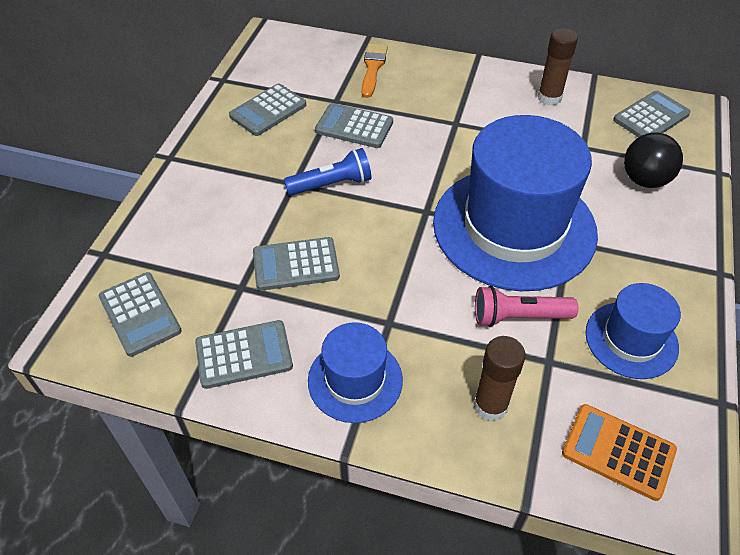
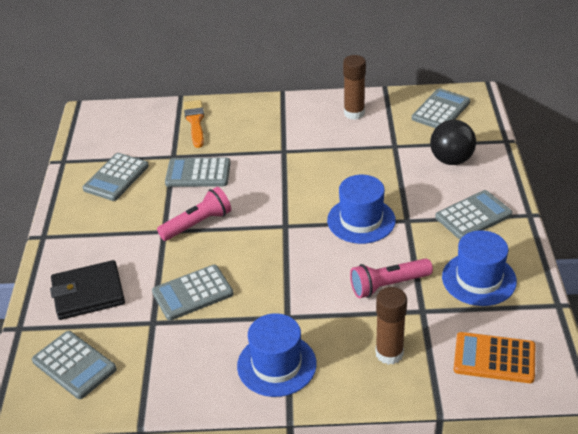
camera: 15 degrees left, 10 degrees down
(188, 234) = (88, 293): none -> black wallet
(244, 354) = (177, 371): grey calculator -> grey calculator (473, 216)
(331, 184) = (197, 224): blue flashlight -> pink flashlight
(514, 227) = (361, 220): blue hat -> blue hat, size x0.50

